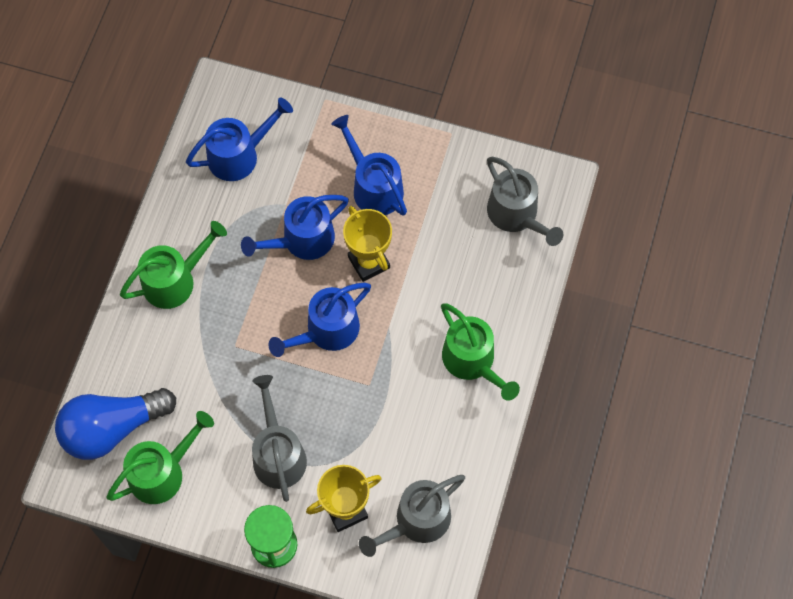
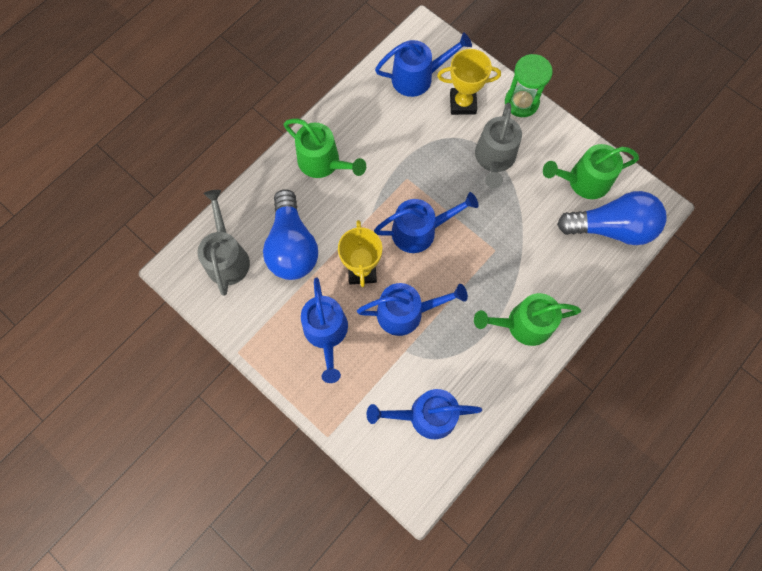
camera: 155 degrees left, 5 degrees up
(416, 521) = (418, 77): grey watering can -> blue watering can
(456, 255) = (292, 246): none -> blue light bulb
(473, 362) = (323, 162): green watering can -> green watering can turned 135 degrees clockwise

